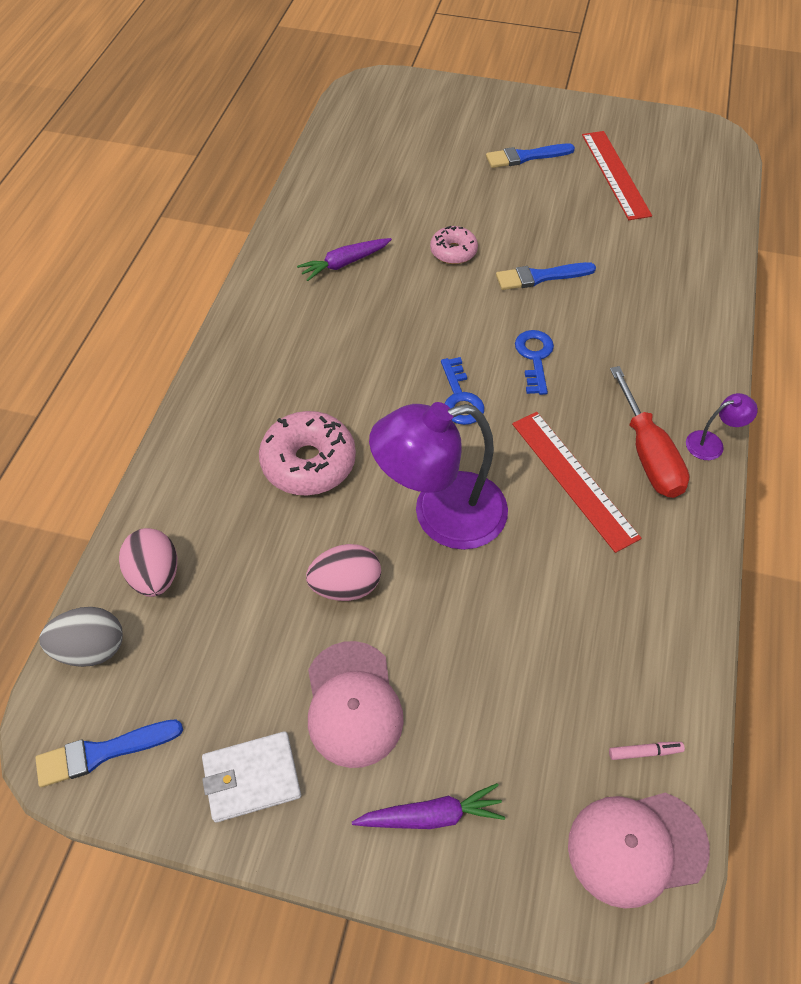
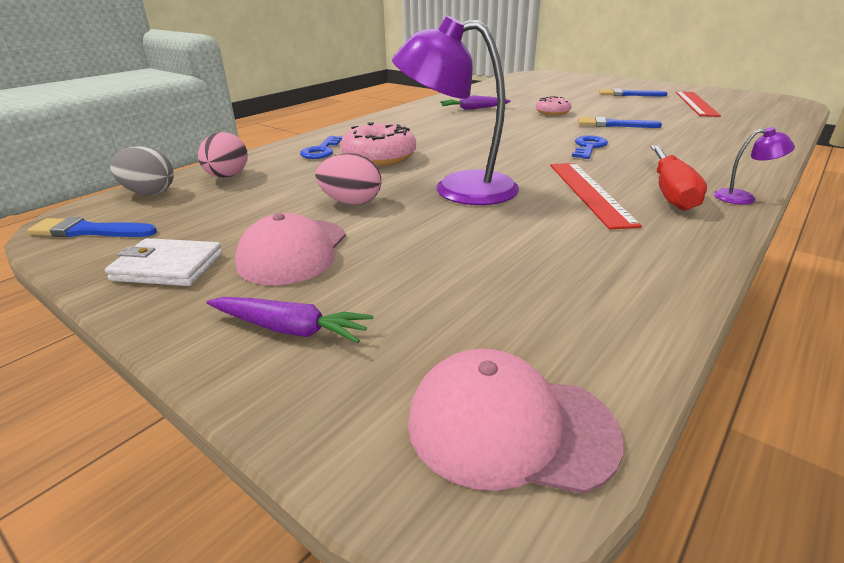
camera: 25 degrees right, 25 degrees down
(460, 398) = (515, 152): blue key -> blue key (321, 151)
(645, 752) = (570, 352): pink marker -> none

